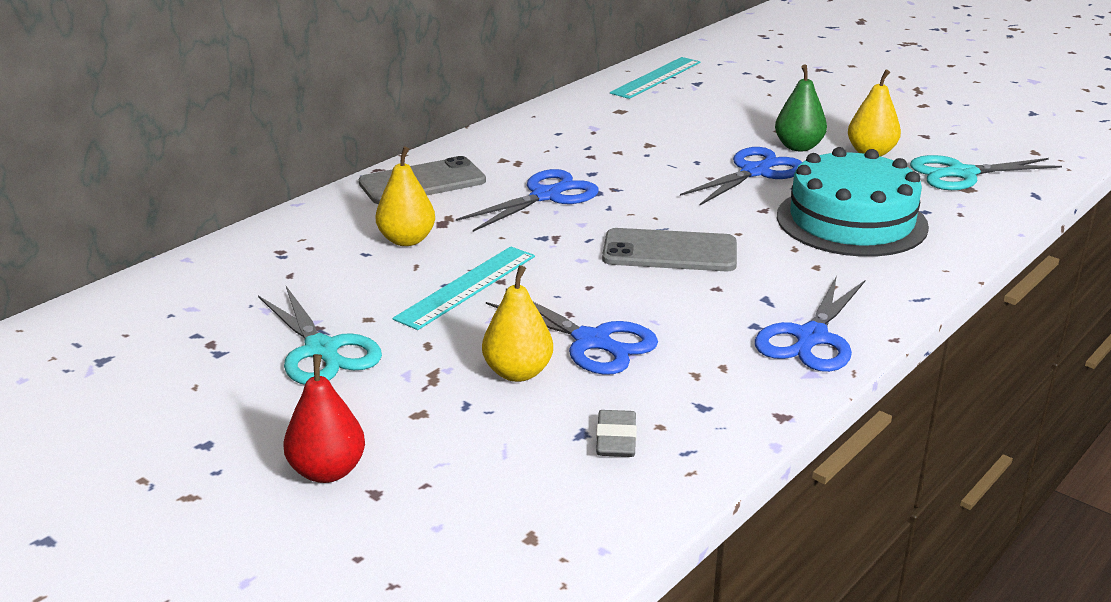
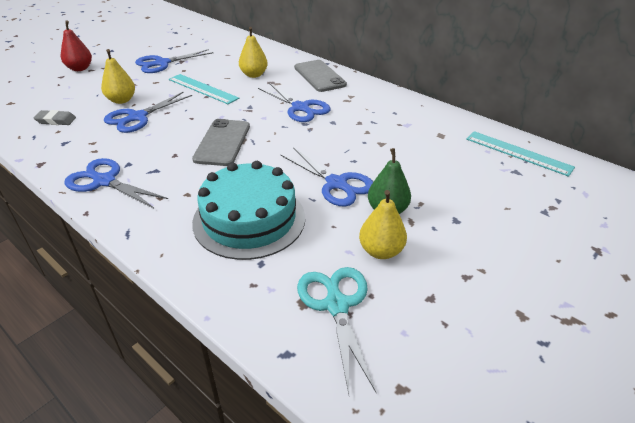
camera: 90 degrees right, 10 degrees up
(322, 350) = (162, 63): turquoise scissors -> blue scissors

